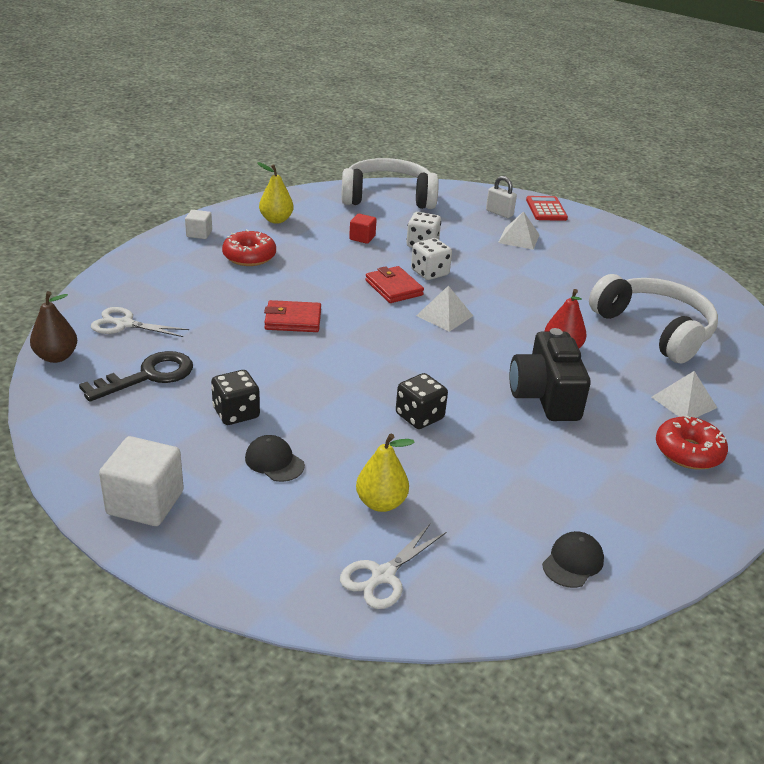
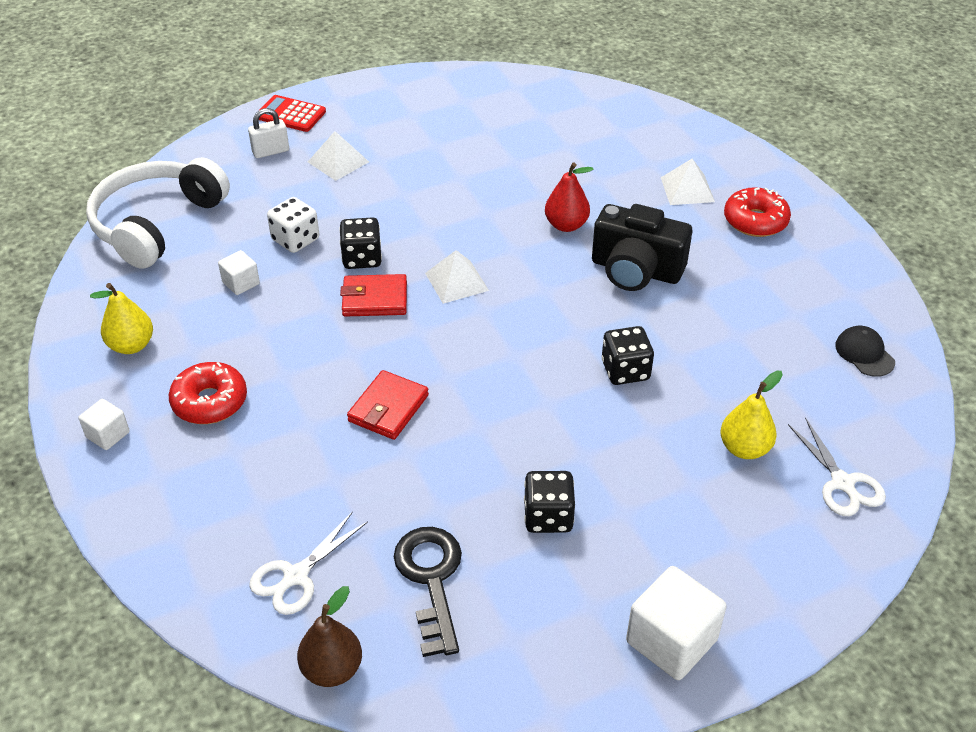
camera: 60 degrees left, 10 degrees up
(274, 461) = (648, 509): black cap -> none
(362, 238) = (241, 283): red cube -> white cube
(429, 273) = (362, 258): white dice -> black dice
(654, 329) = (568, 151): white headphones -> none

